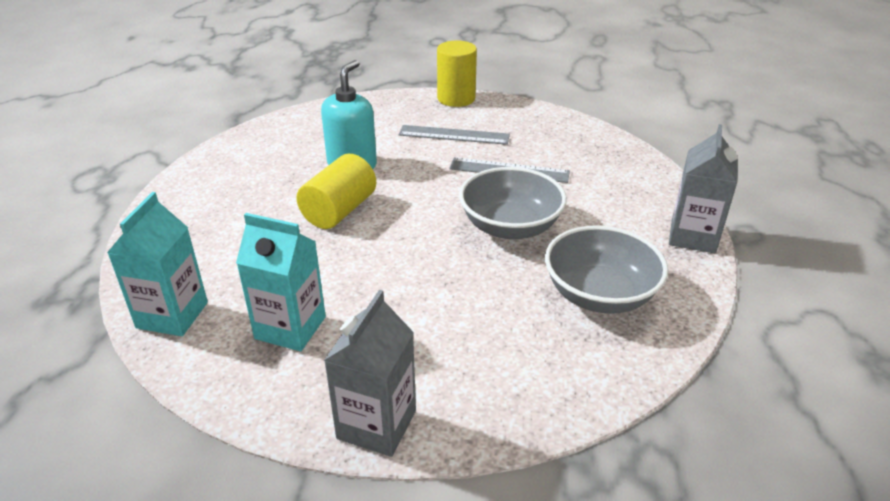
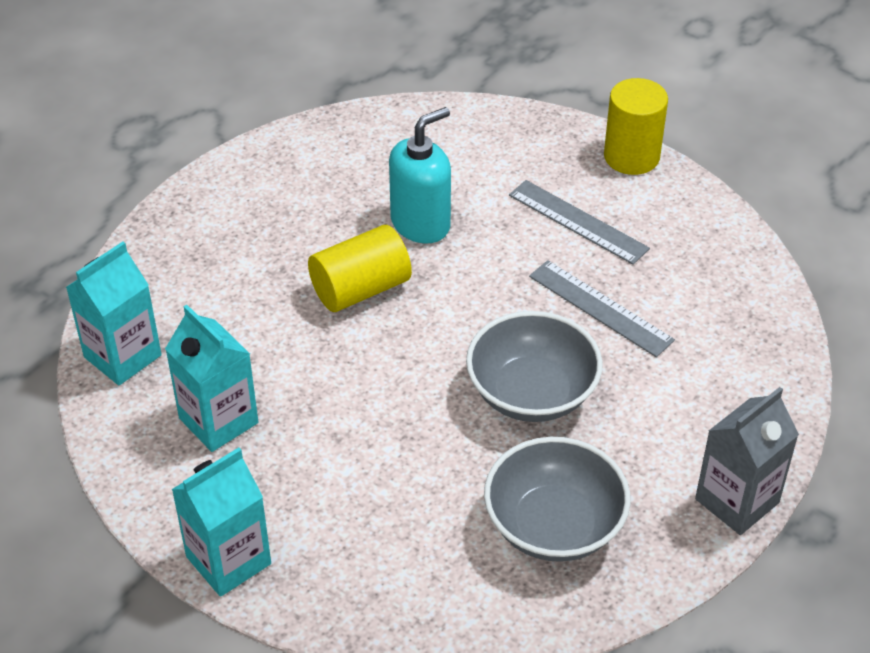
camera: 30 degrees right, 10 degrees up
(376, 424) = (228, 560): grey carton -> turquoise carton

